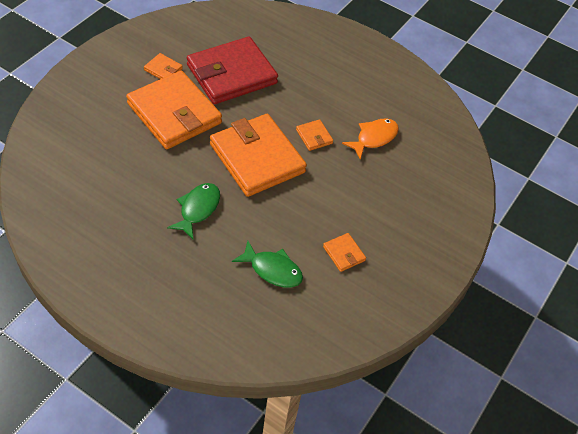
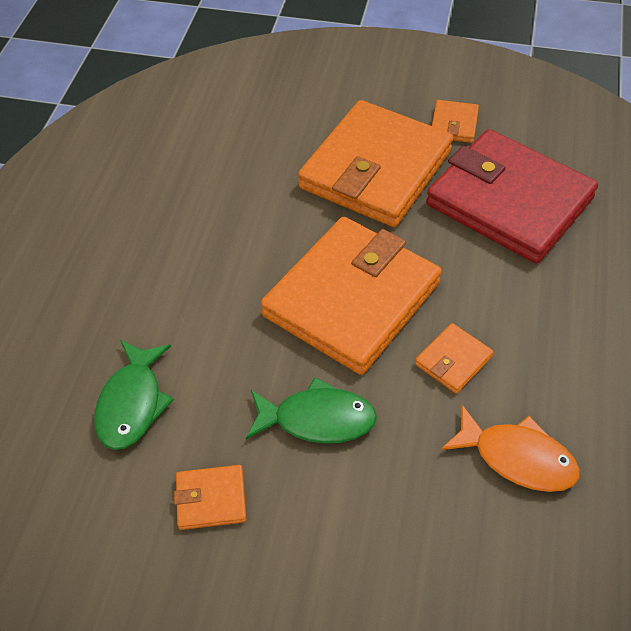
camera: 75 degrees right, 0 degrees up
(198, 209) = (207, 266): green fish -> green fish (317, 419)
(344, 253) = (211, 499): orange wallet -> orange wallet turned 45 degrees clockwise

